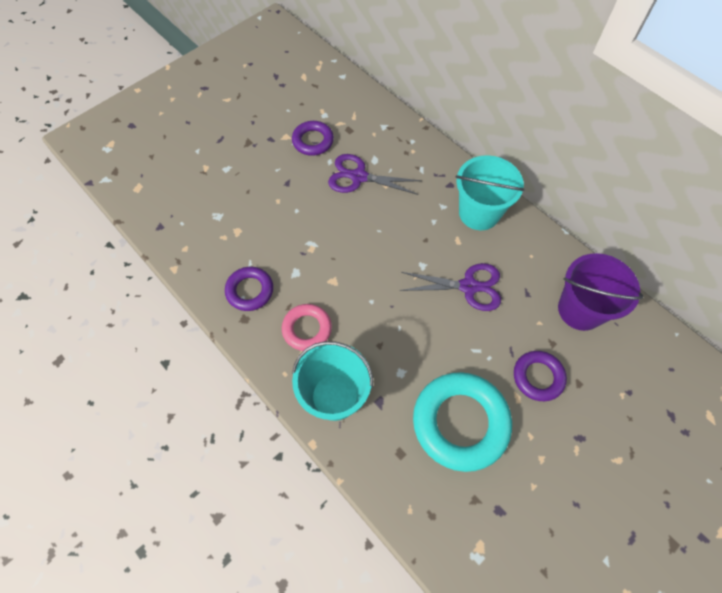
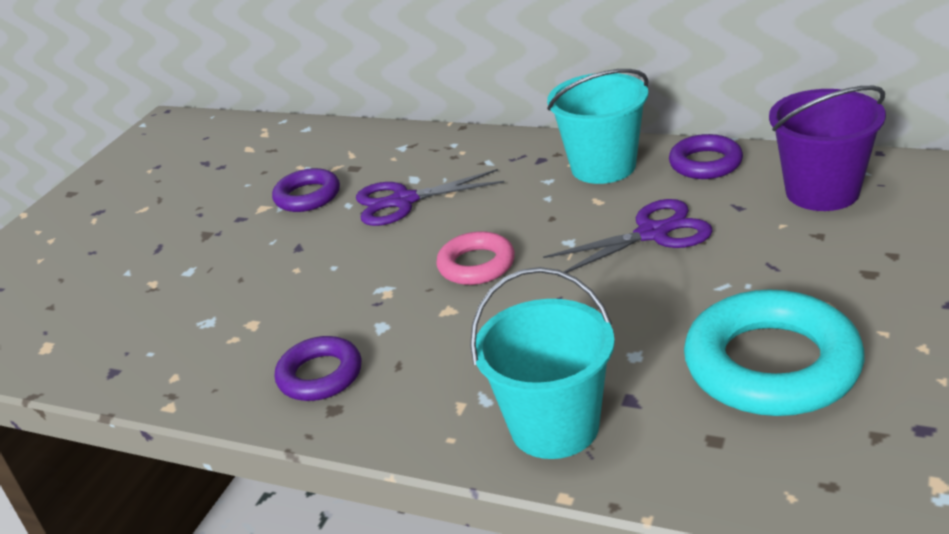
camera: 20 degrees left, 30 degrees down
(307, 329) = (447, 375): pink ring -> pink ring (476, 265)
(538, 377) = (833, 273): purple ring -> purple ring (705, 163)

